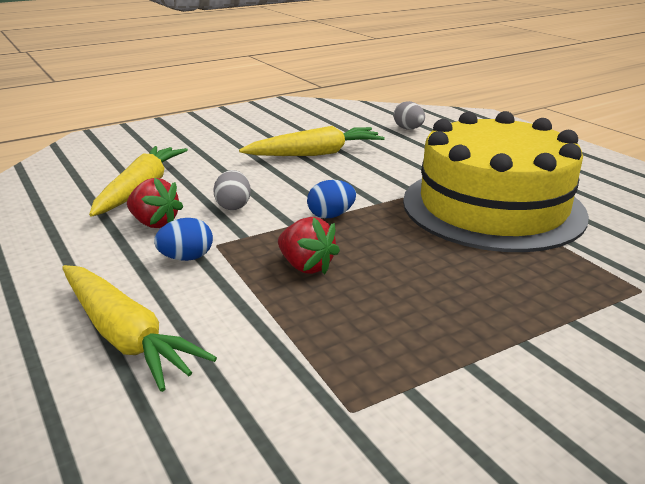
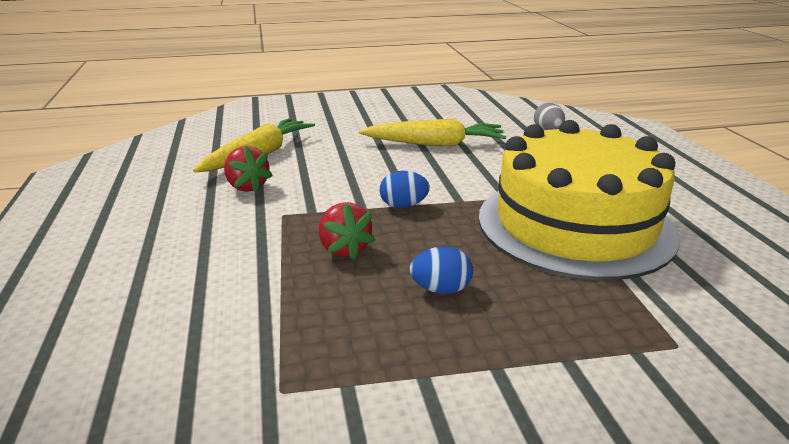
camera: 20 degrees right, 0 degrees up
(125, 336) = (153, 279): yellow carrot -> none
(186, 258) = (249, 222): blue egg -> blue egg (441, 289)
(233, 206) = (323, 182): grey egg -> none

